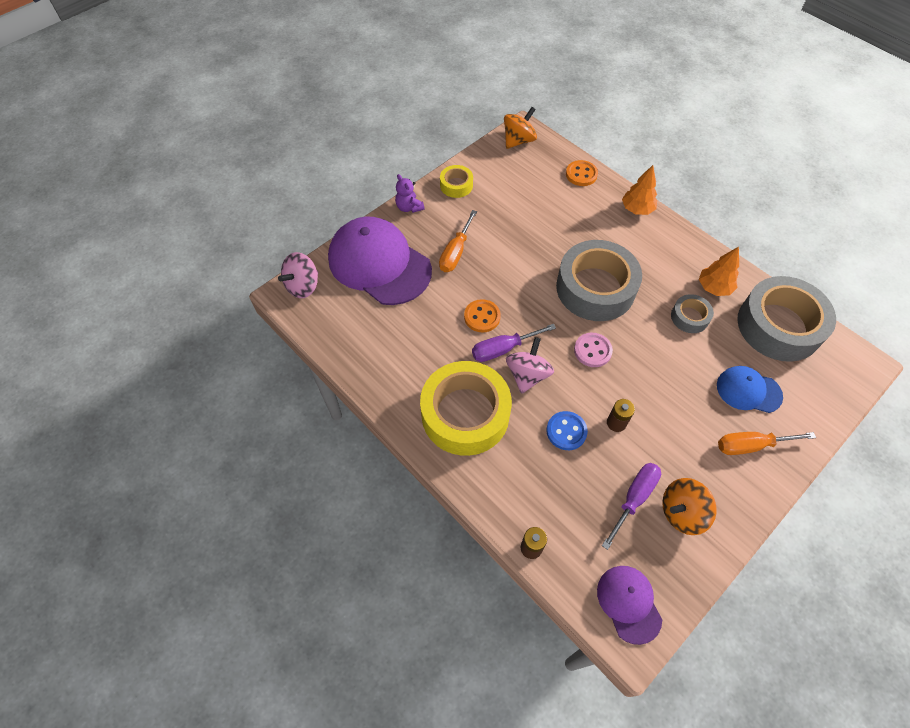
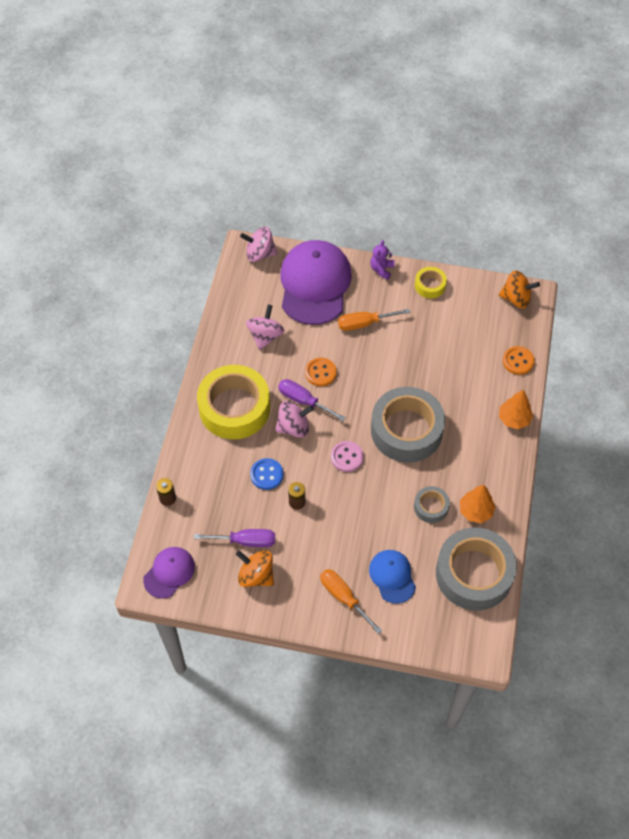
camera: 55 degrees right, 0 degrees up
(402, 337) = (265, 336): none -> pink spinning top

